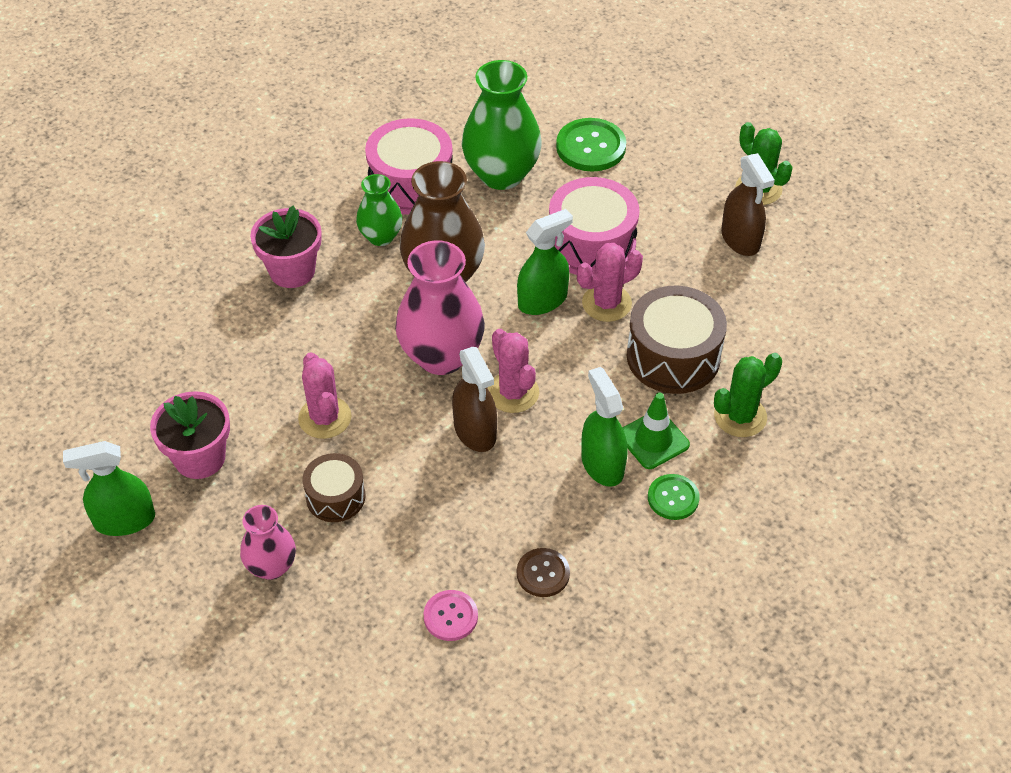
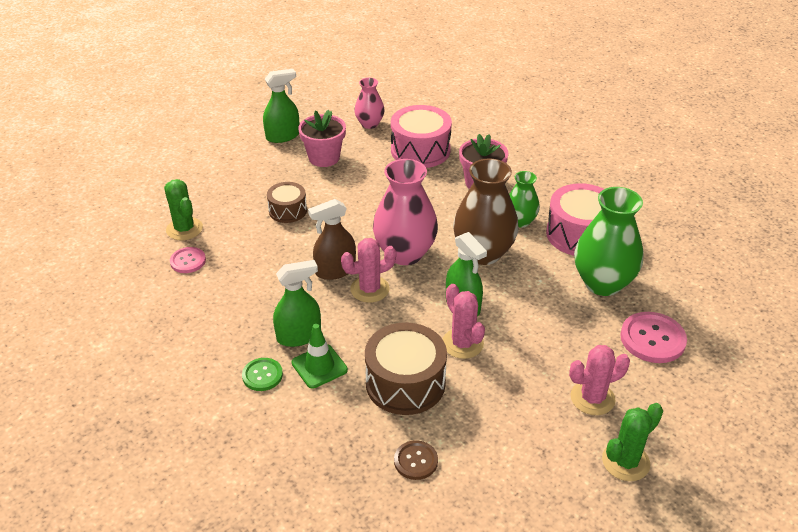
camera: 90 degrees right, 10 degrees down
(124, 520) = (283, 136): green spray bottle -> green spray bottle turned 75 degrees clockwise
(271, 566) = (241, 189): pink vase -> pink vase (369, 124)
(325, 418) = (351, 203): pink cactus -> pink cactus (592, 398)
(543, 573) = (210, 303): brown button -> brown button (416, 461)
(591, 147) = (652, 339): green button -> pink button
(591, 245) = (529, 336): pink drum -> pink drum (420, 150)
(740, 239) = (552, 441): brown spray bottle -> none
(740, 416) = (339, 424): green cactus -> green cactus (184, 229)

